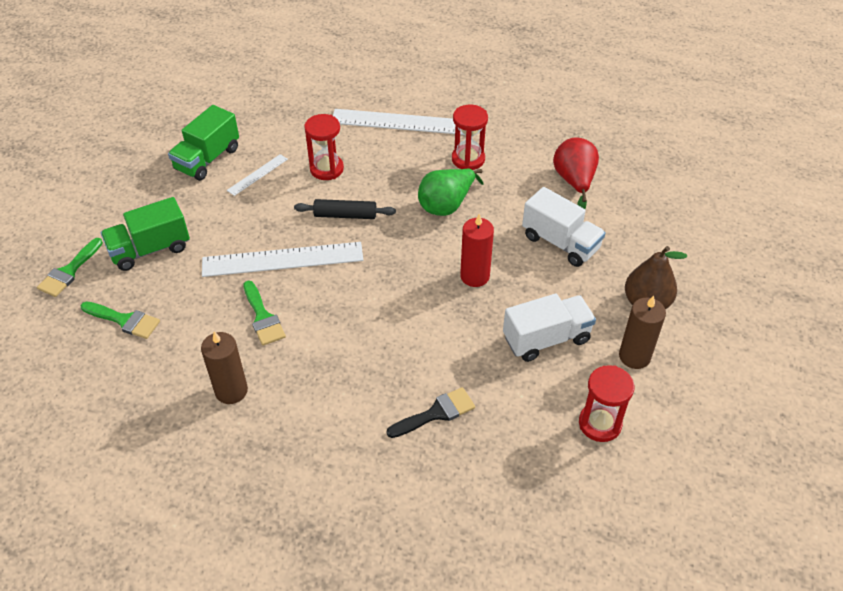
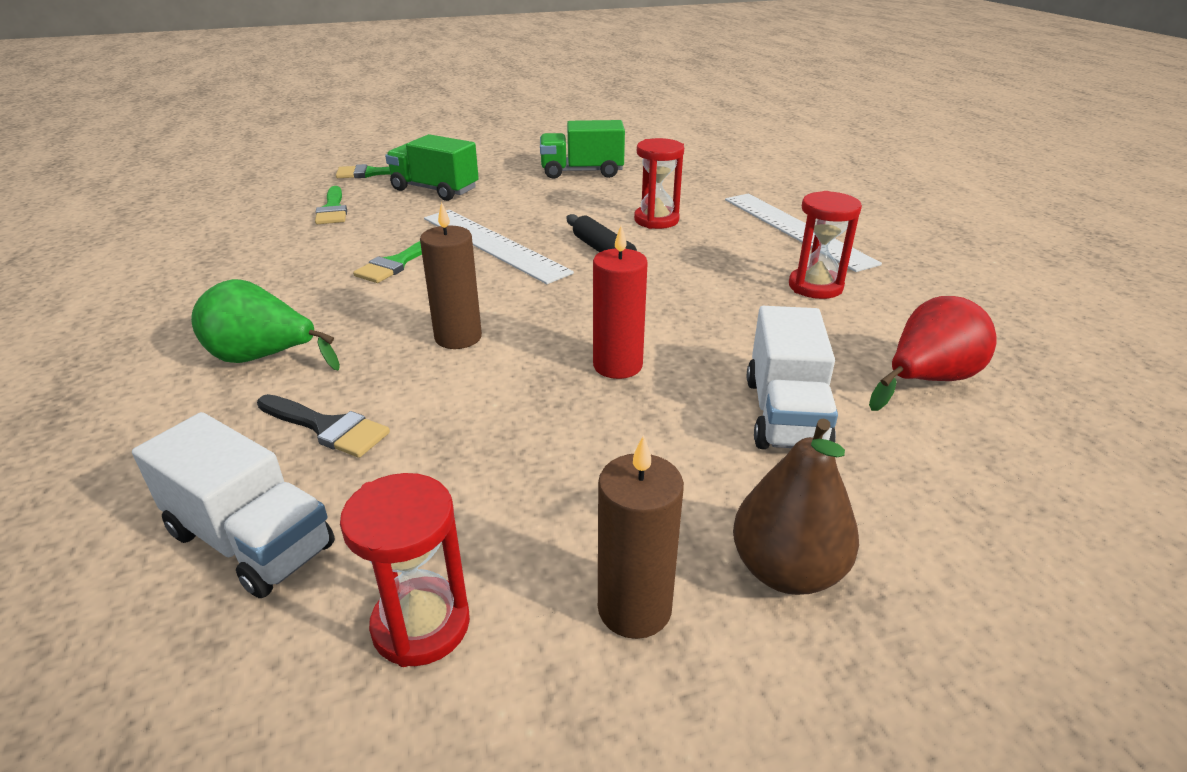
camera: 55 degrees right, 15 degrees down
(231, 391) = (274, 283): brown candle -> brown candle (458, 337)
(257, 174) = (595, 195): white ruler -> none
(447, 205) = (714, 301): green pear -> green pear (263, 358)
(546, 339) = (567, 477): white truck -> white truck (251, 540)

